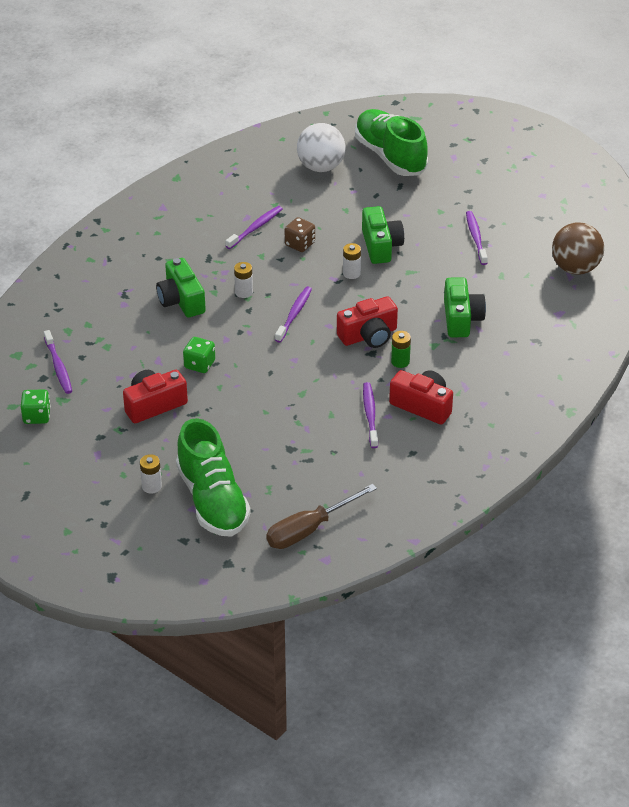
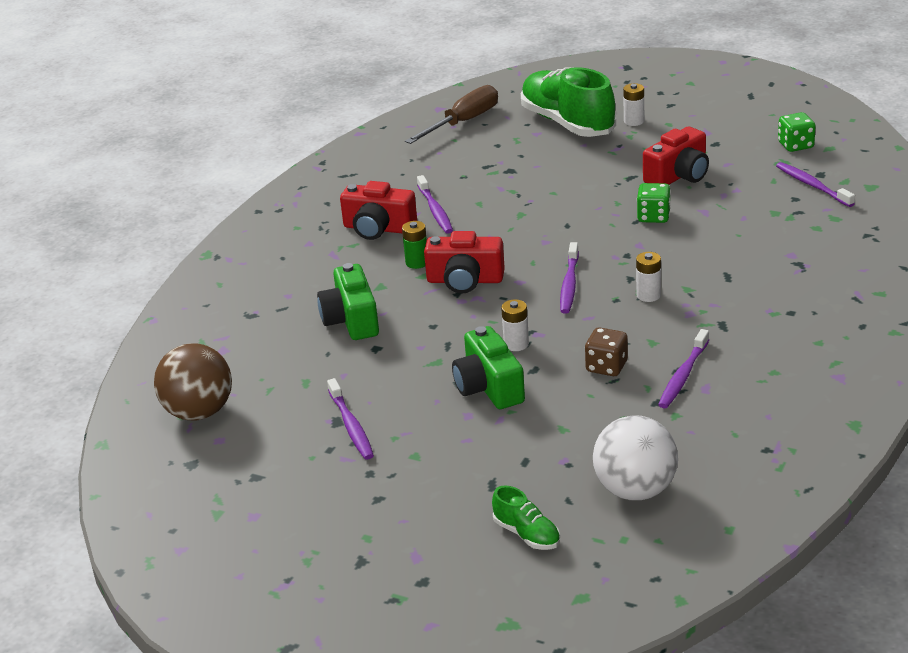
camera: 170 degrees right, 10 degrees down
(181, 300) = (722, 272): green camera -> none
(369, 335) = (465, 280): red camera -> red camera turned 135 degrees counterclockwise
(390, 156) = (527, 534): green shoe -> green shoe, size x0.45

